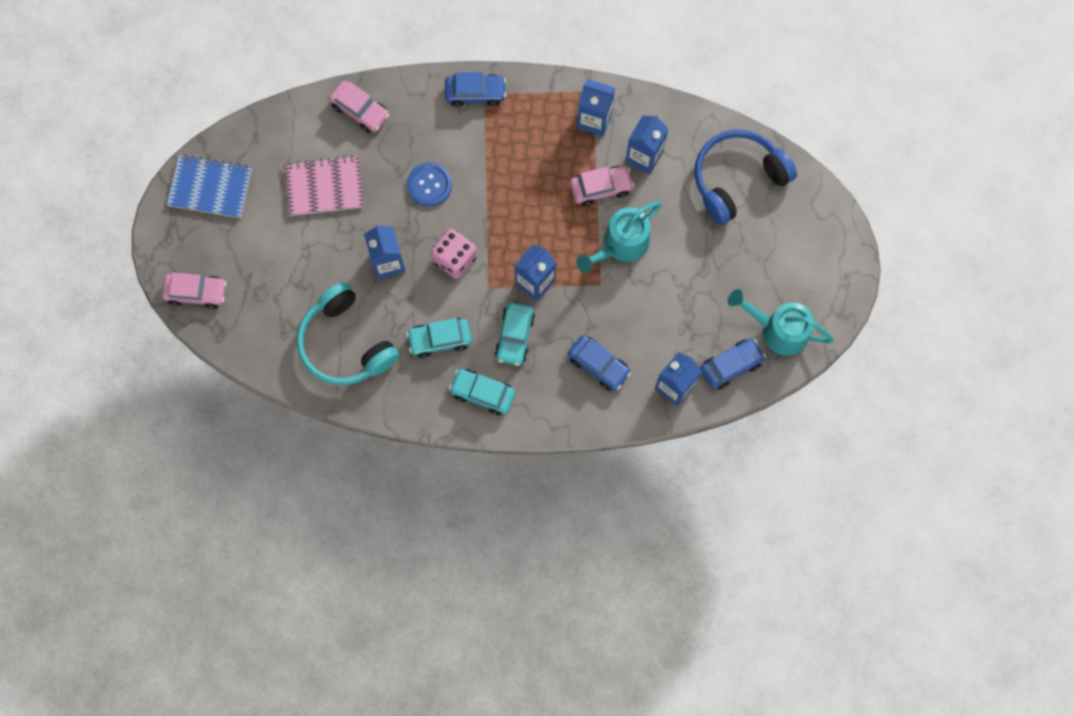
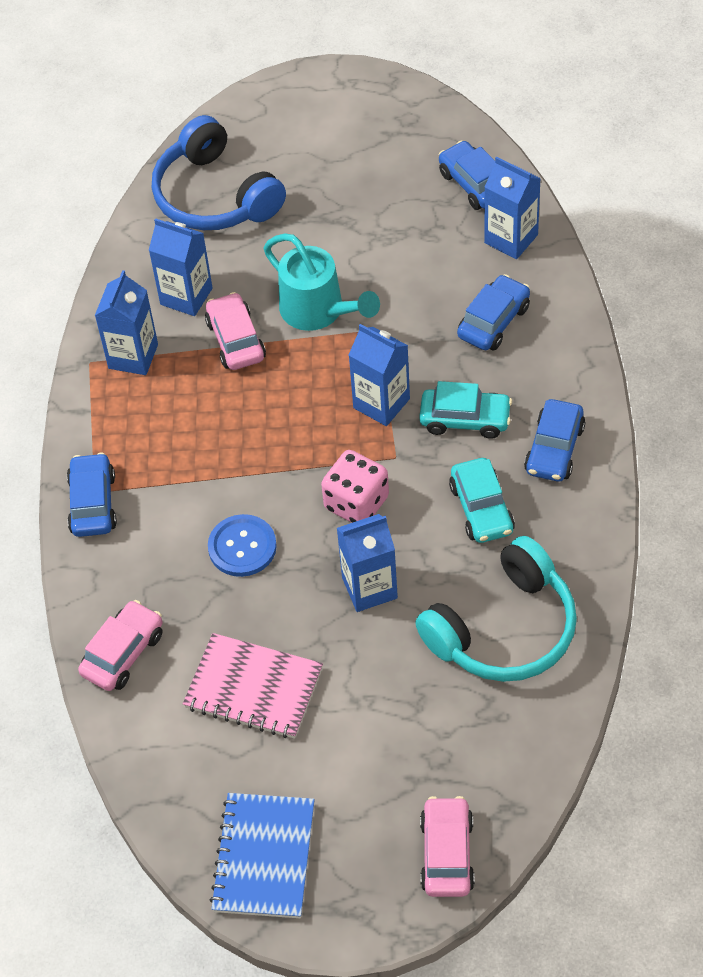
camera: 90 degrees left, 20 degrees down
(324, 187) = (253, 688): pink notebook -> pink notebook turned 60 degrees counterclockwise
(482, 393) = (554, 449): turquoise car -> blue car
(778, 330) = (420, 142): turquoise watering can -> none

